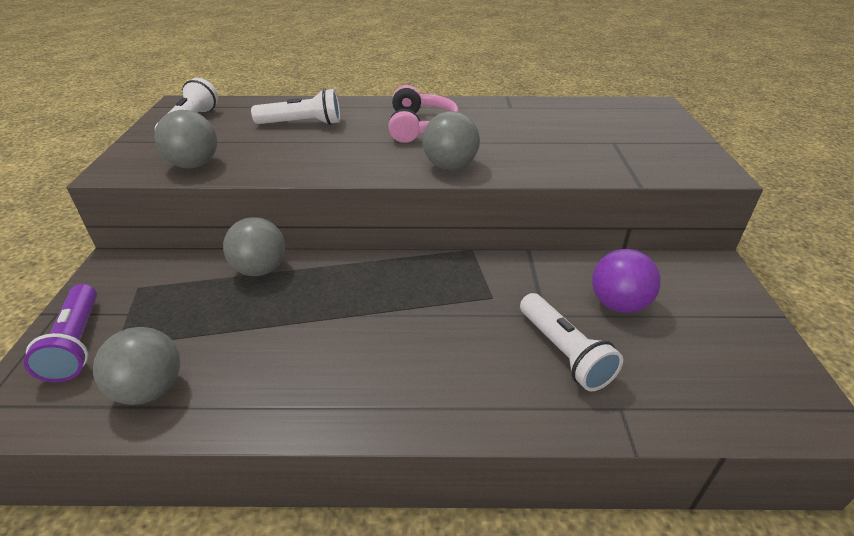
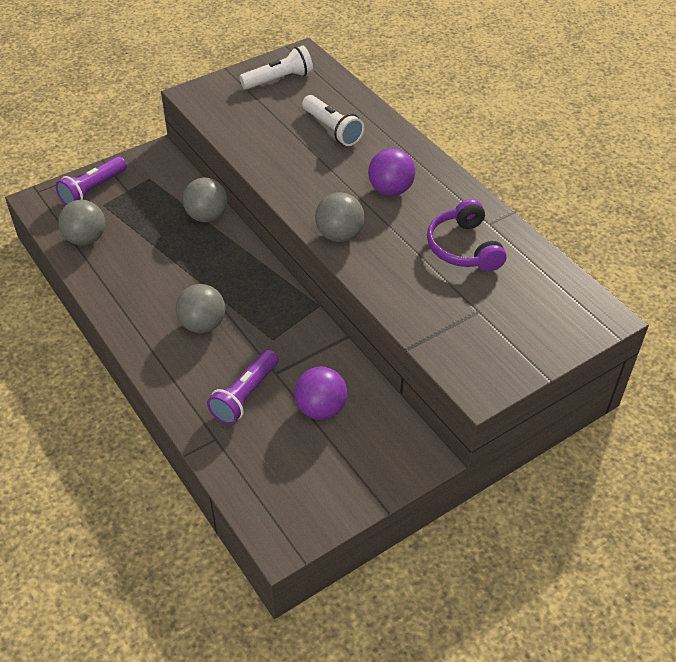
camera: 55 degrees right, 10 degrees up
(194, 165) = (228, 120): grey ball -> grey ball (203, 324)
(420, 127) = (390, 190): pink headphones -> purple ball
(529, 123) = (464, 248): none -> purple headphones
(563, 352) = (245, 395): white flashlight -> purple flashlight

